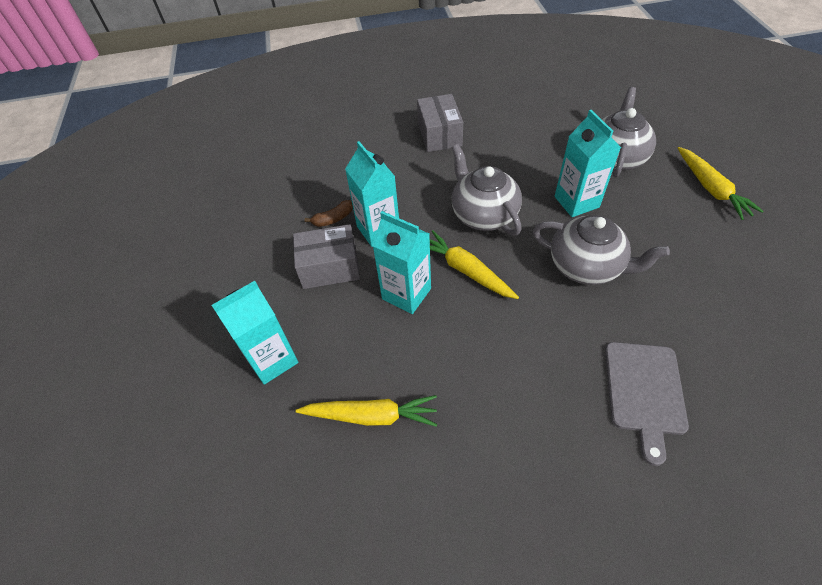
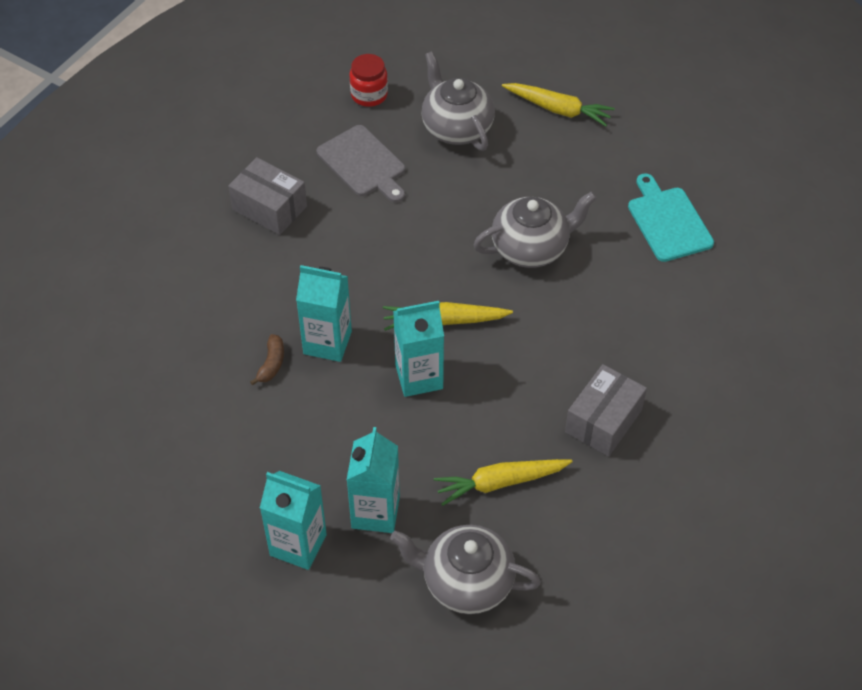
camera: 50 degrees left, 0 degrees up
(329, 267) = (326, 407): grey box -> grey box (603, 421)
(371, 416) = (500, 482): yellow carrot -> yellow carrot turned 150 degrees counterclockwise
(483, 214) = (403, 261): grey teapot -> grey teapot (466, 582)
(574, 109) = (369, 95): none -> red jar
(576, 202) = (467, 194): turquoise carton -> turquoise carton (298, 545)
(644, 392) = (657, 314): grey cutting board -> grey cutting board (363, 163)
(732, 325) = (668, 221): none -> turquoise cutting board

